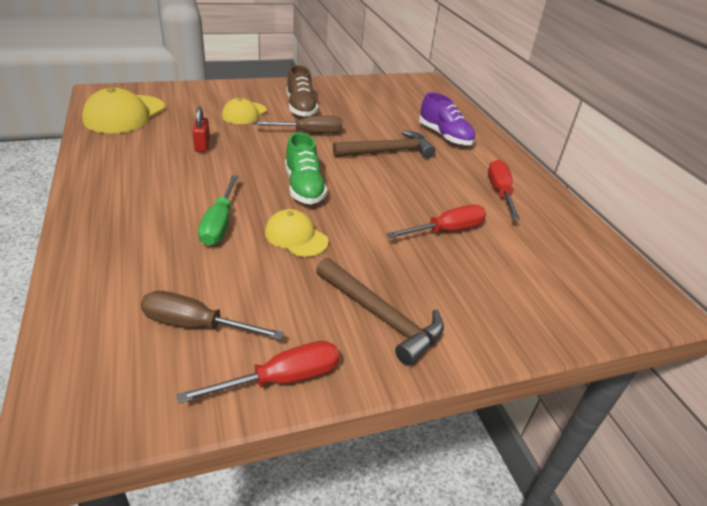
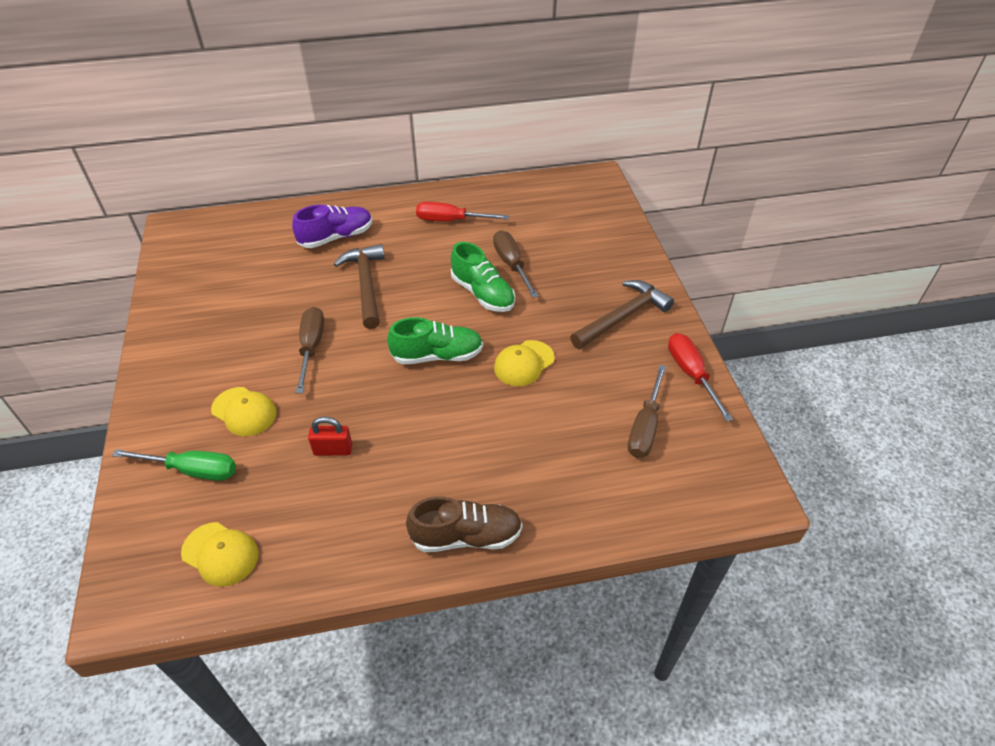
camera: 80 degrees left, 10 degrees up
(125, 114) = (220, 554): yellow cap -> yellow cap, size x0.61
(219, 224) = (504, 421): green screwdriver -> green screwdriver (192, 470)
(301, 108) = (238, 353): brown shoe -> brown shoe (466, 536)
(394, 212) = (483, 293): none -> green shoe
(446, 230) = (511, 264): red screwdriver -> brown screwdriver

